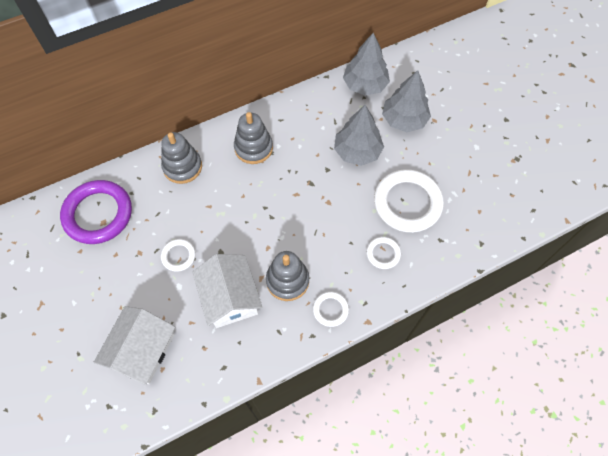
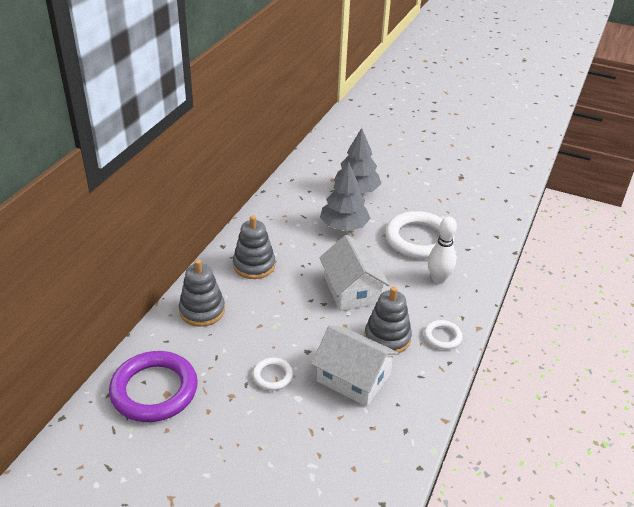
camera: 40 degrees left, 25 degrees down
(142, 350) = (319, 466): white house -> white house (352, 290)
(365, 85) = (301, 183): grey tree -> none
(383, 254) = (438, 279): white ring -> white bowling pin

